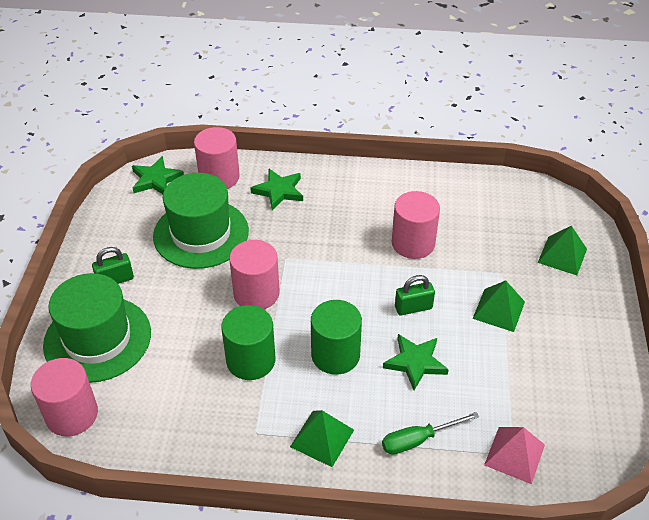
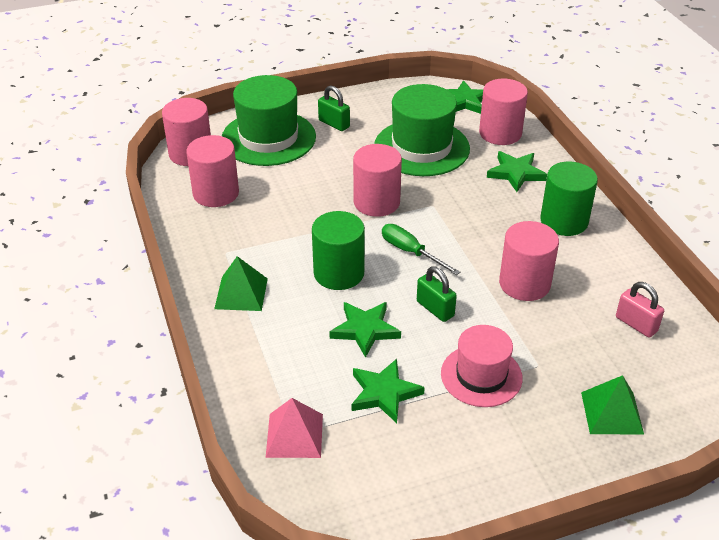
camera: 65 degrees right, 5 degrees down
(157, 412) = (216, 193): none -> pink cylinder
(251, 360) = (299, 224): green cylinder -> green cylinder (564, 221)
(418, 440) = (273, 357): green screwdriver -> green screwdriver (410, 252)
(485, 204) = (636, 324): none -> pink padlock
(492, 377) = (384, 393): none -> green star
(498, 310) = (481, 376): green pyramid -> pink hat

